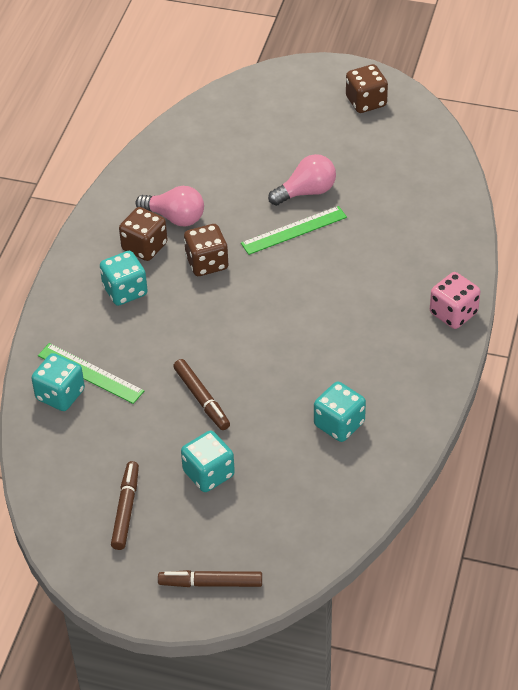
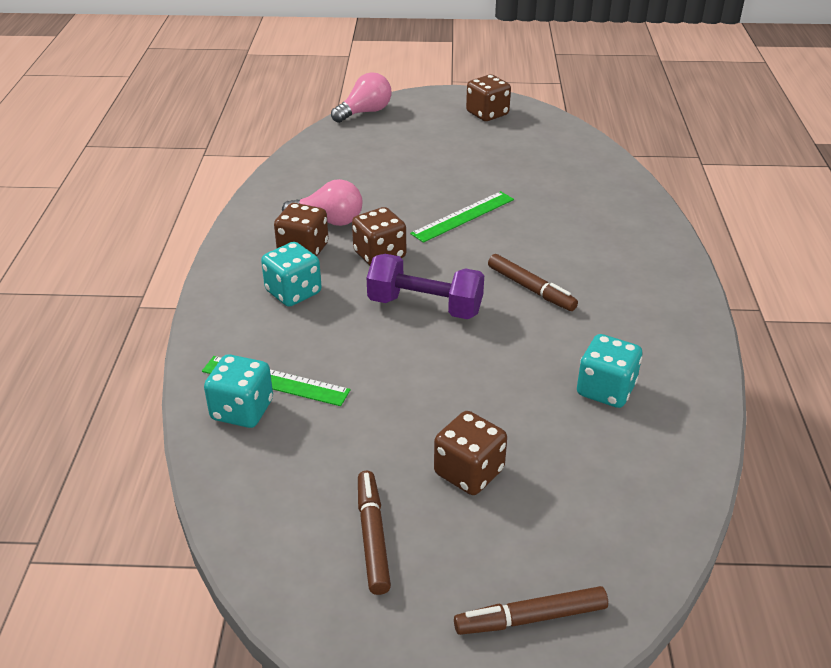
camera: 15 degrees left, 10 degrees down
(202, 399) = (426, 388): brown marker -> brown marker (531, 289)
(208, 474) = (469, 472): turquoise dice -> brown dice
(227, 322) = (425, 306): none -> purple dumbbell
(306, 192) = (461, 185): pink light bulb -> pink light bulb (365, 112)
(453, 313) = (671, 265): pink dice -> none

